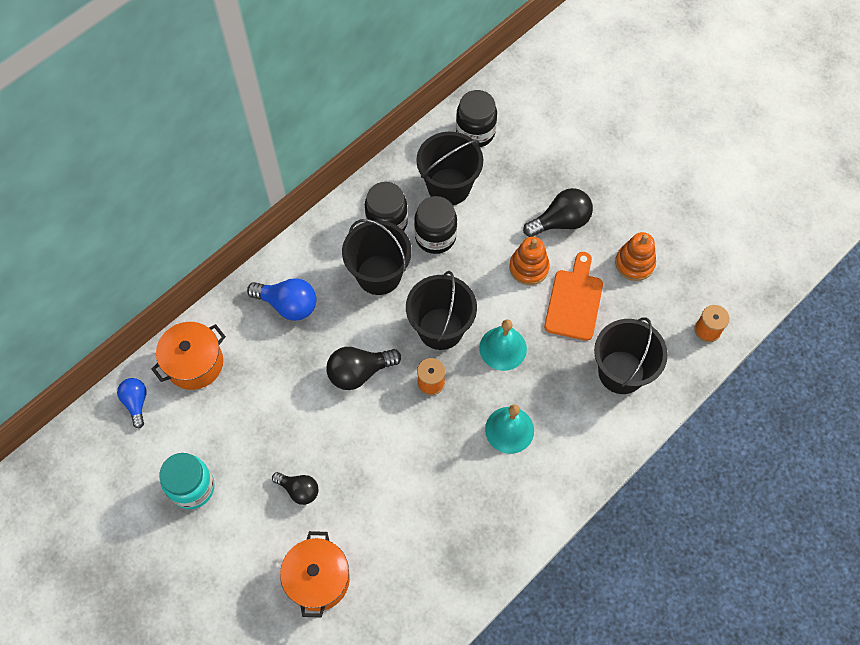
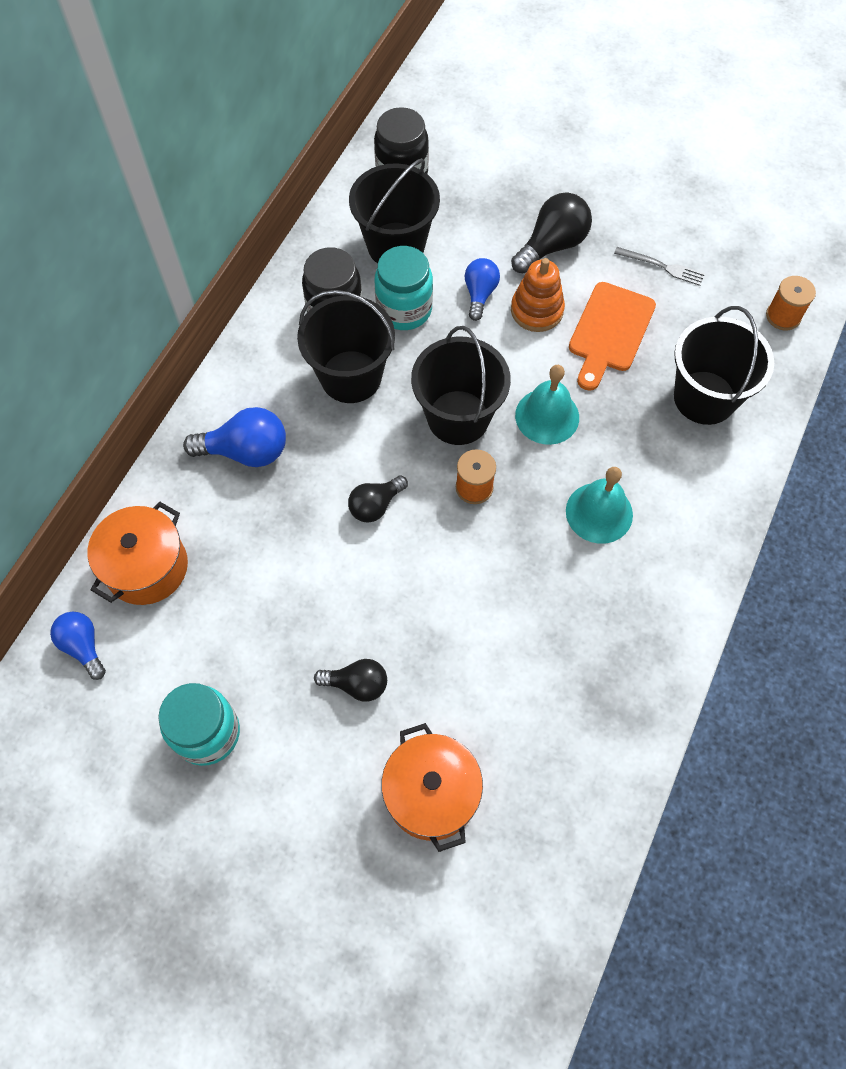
camera: 20 degrees left, 0 degrees up
(359, 372) = (375, 505): black light bulb -> black light bulb, size x0.65
(435, 237) = (404, 309): black jar -> turquoise jar
(493, 242) = (480, 294): none -> blue light bulb
(574, 301) = (610, 332): orange cutting board -> orange cutting board turned 150 degrees counterclockwise
(634, 263) = (662, 266): orange stacking toy -> grey fork

